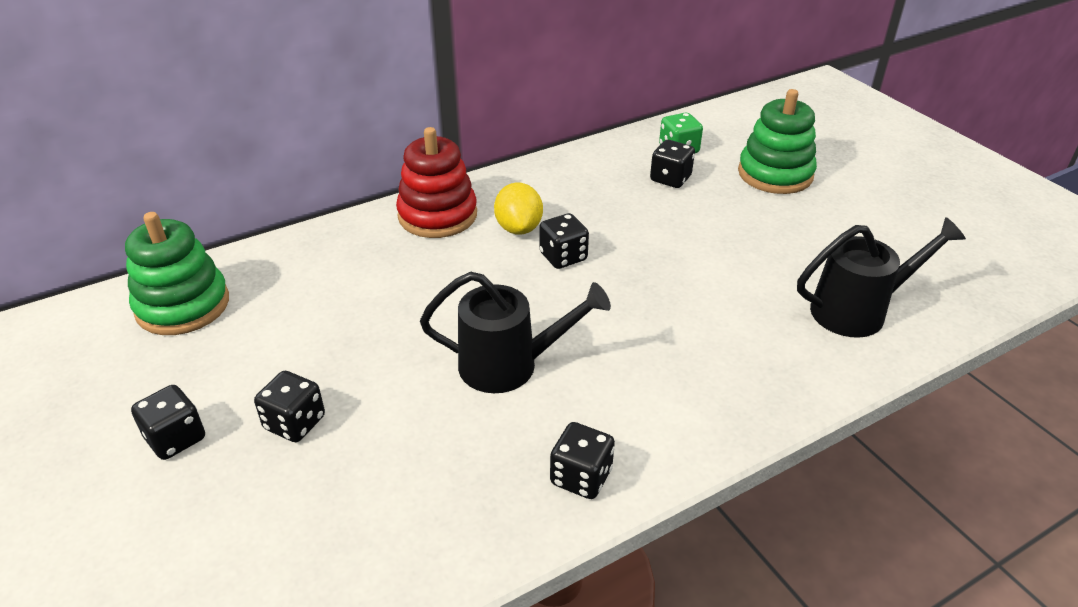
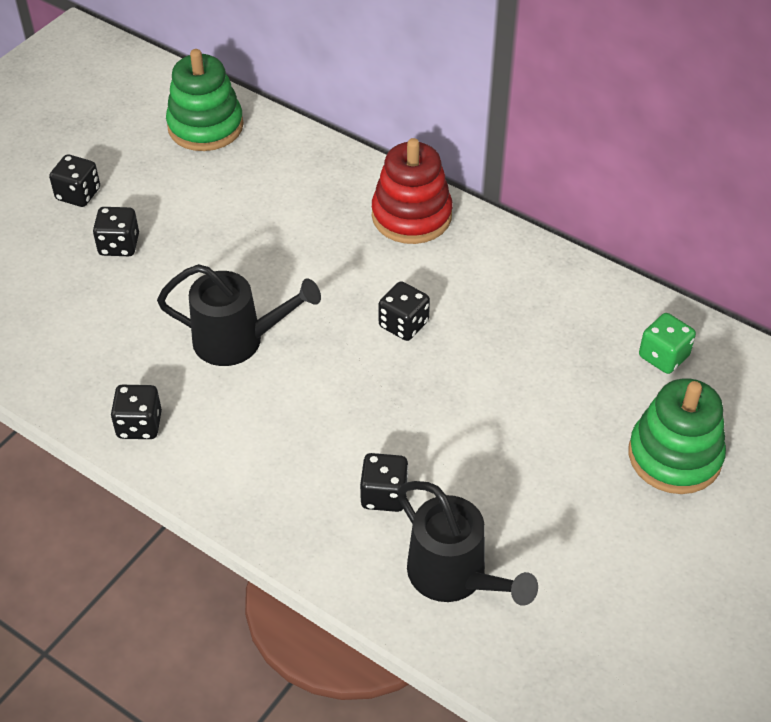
camera: 65 degrees right, 10 degrees up
(510, 365) = (239, 340): black watering can -> black watering can turned 60 degrees counterclockwise
(518, 228) = (428, 278): yellow lemon -> none
(670, 179) = (596, 365): black dice -> black dice (384, 495)

